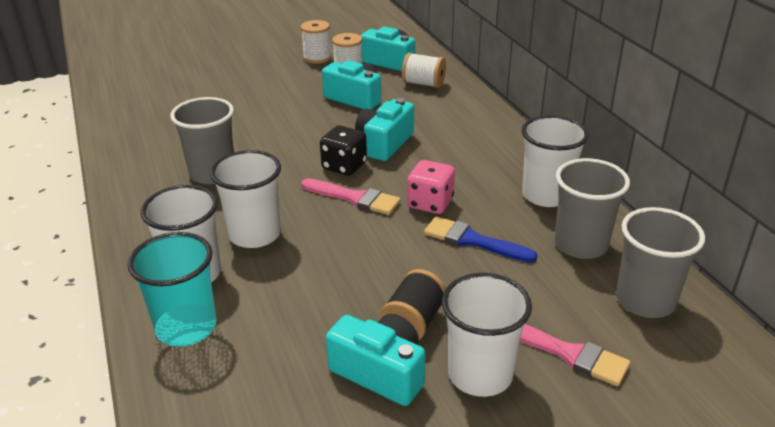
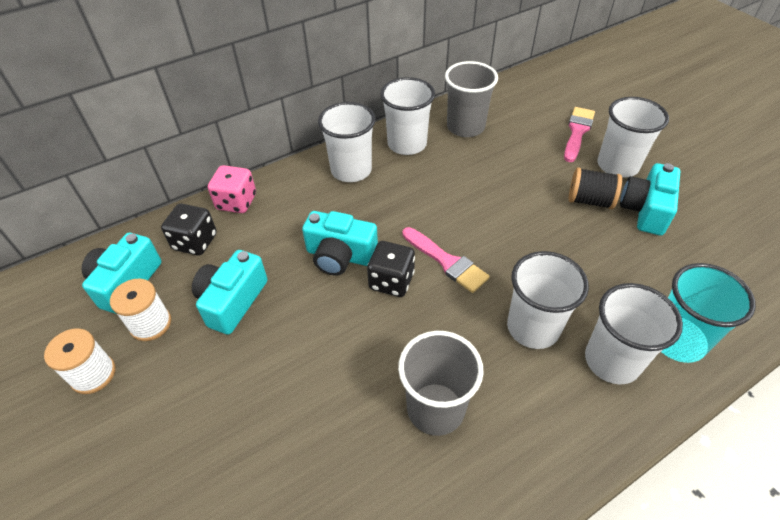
camera: 100 degrees left, 15 degrees up
(354, 198) = (446, 262): pink brush -> pink brush turned 120 degrees clockwise
(423, 84) = (195, 242): white spool -> black dice
(430, 203) = (439, 208): pink dice -> pink dice (236, 202)
(473, 241) = (482, 179): blue brush -> none
(503, 156) = (351, 170): none -> white cup
(645, 300) = (513, 102): grey cup -> none

